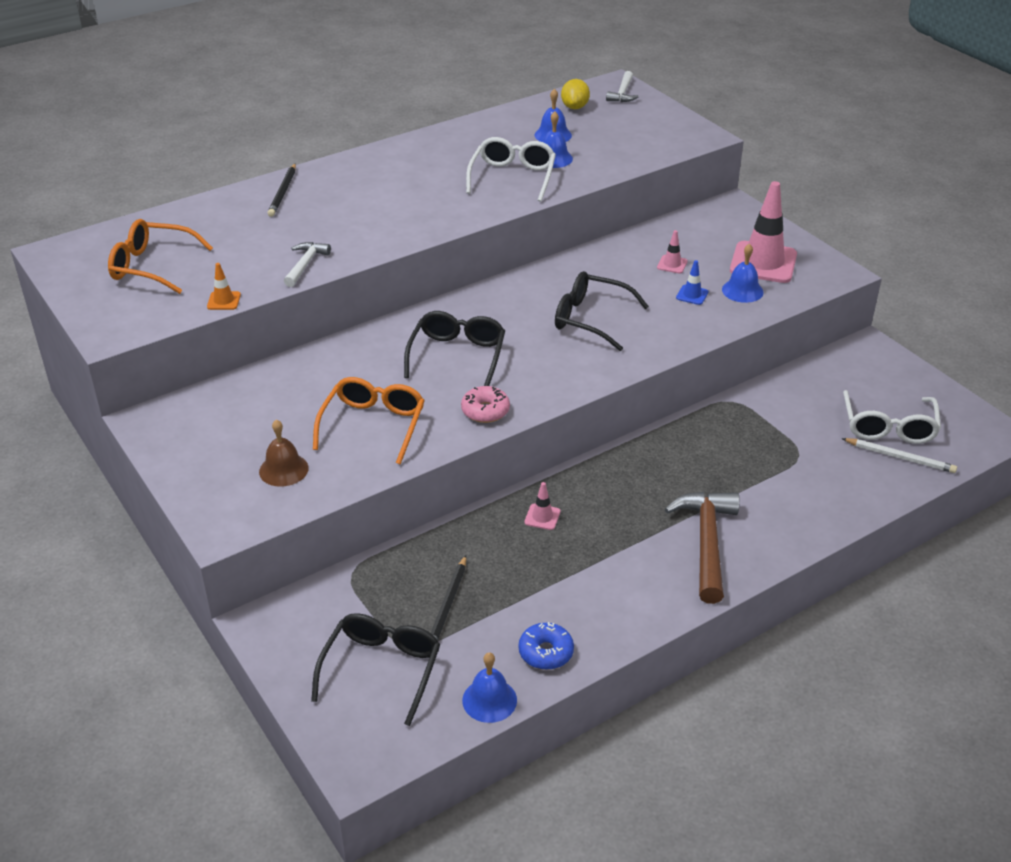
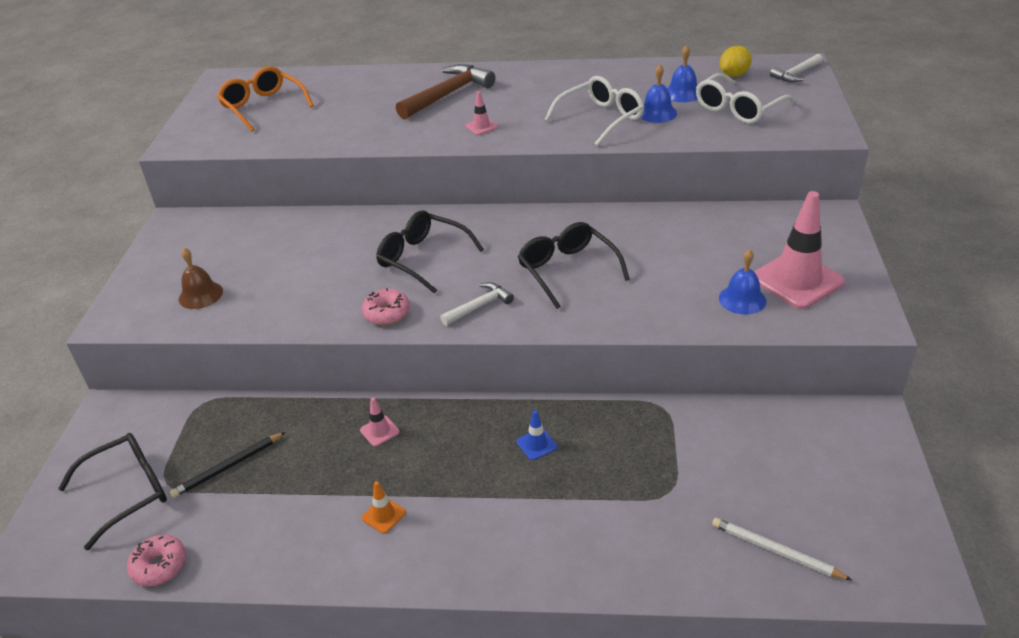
camera: 40 degrees right, 0 degrees up
(224, 301) = (270, 146): orange traffic cone -> orange traffic cone (383, 515)
(283, 192) = (414, 80): black pencil -> none
(305, 265) = (356, 138): white hammer -> white hammer (479, 306)
(373, 426) = (296, 288): orange glasses -> none
(457, 356) = (423, 258): black glasses -> black glasses turned 105 degrees counterclockwise
(489, 700) = (159, 566): blue bell -> pink donut
(546, 652) = (243, 551): blue donut -> none
(672, 264) = (701, 249): pink traffic cone -> pink traffic cone (481, 126)
(692, 295) = (686, 284): blue traffic cone -> blue traffic cone (536, 444)
(707, 543) = (482, 531): brown hammer -> brown hammer (448, 95)
(888, 426) = (800, 511): white glasses -> white glasses (738, 108)
(900, 457) = (776, 551): white pencil -> white pencil turned 150 degrees clockwise

